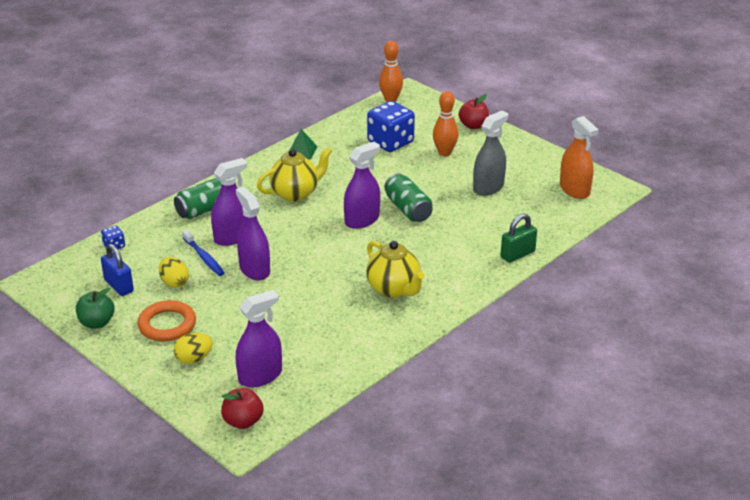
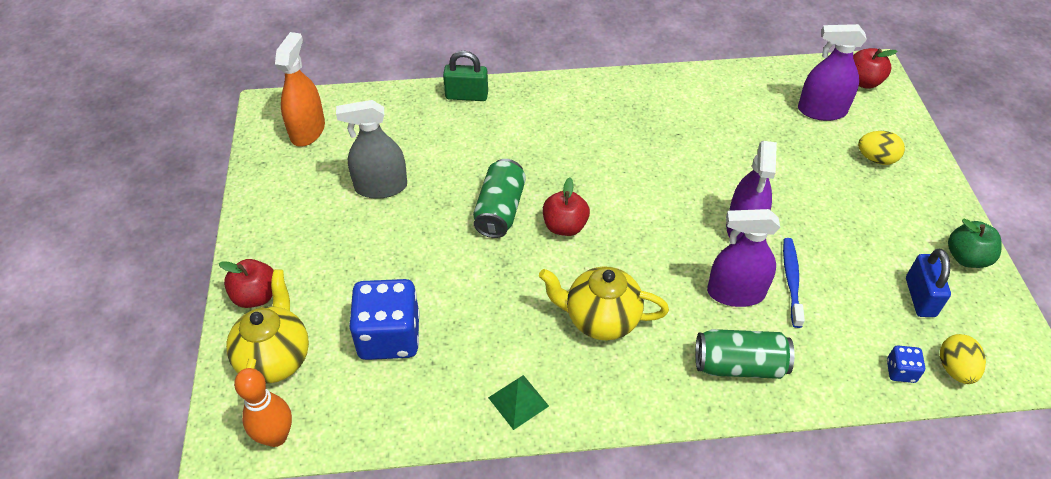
camera: 140 degrees left, 15 degrees up
(167, 325) = (885, 211): orange ring -> none
(174, 283) = (848, 263): yellow egg -> yellow egg (955, 369)
(362, 220) = (565, 226): purple spray bottle -> red apple
(394, 289) = (621, 125): yellow teapot -> yellow teapot (275, 358)
(444, 153) = (353, 271): orange bowling pin -> none

